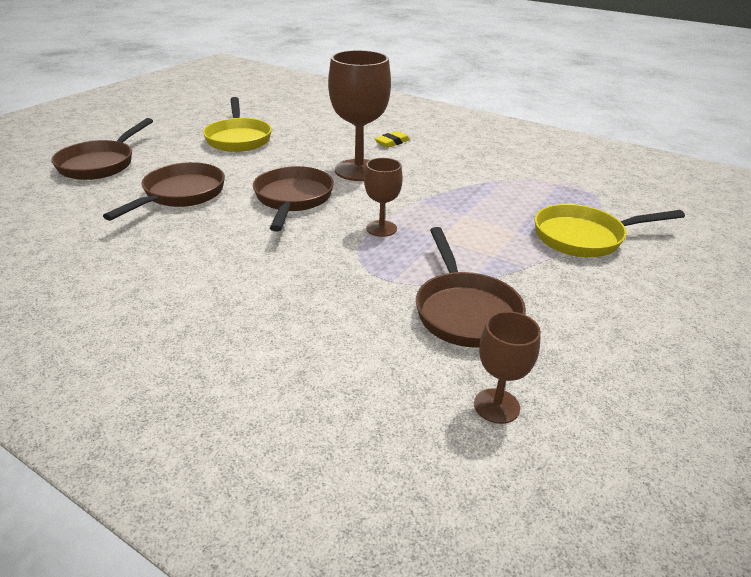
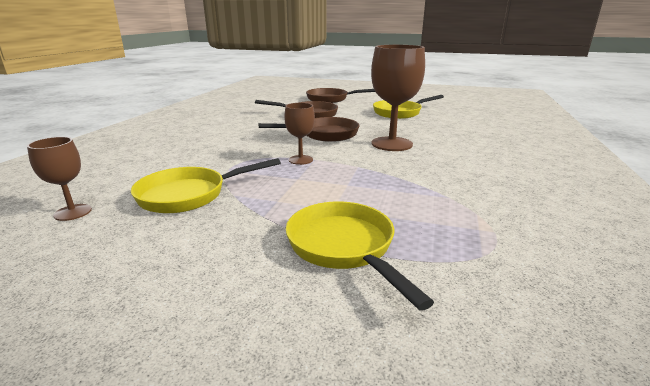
camera: 75 degrees right, 10 degrees down
(392, 142) = (464, 148): yellow eraser -> none
(464, 311) = (189, 195): brown pan -> yellow pan

